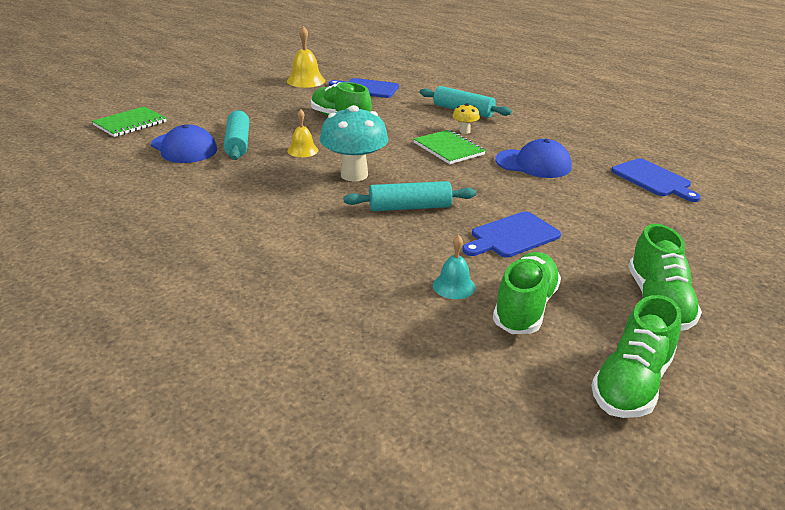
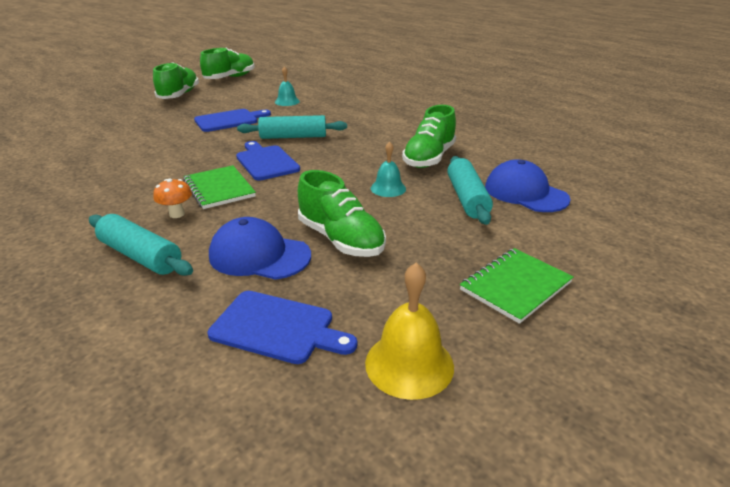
camera: 175 degrees left, 0 degrees up
(130, 123) = (636, 232): green notebook -> green notebook (515, 286)
(302, 150) = (388, 188): yellow bell -> turquoise bell
(354, 175) = (334, 162): turquoise mushroom -> none
(464, 131) = (177, 214): yellow mushroom -> orange mushroom
(525, 308) = (254, 95): green shoe -> green shoe (429, 158)
(533, 164) = (144, 170): blue cap -> blue cap (259, 255)
(653, 179) = (49, 155): blue cutting board -> blue cutting board (266, 162)

